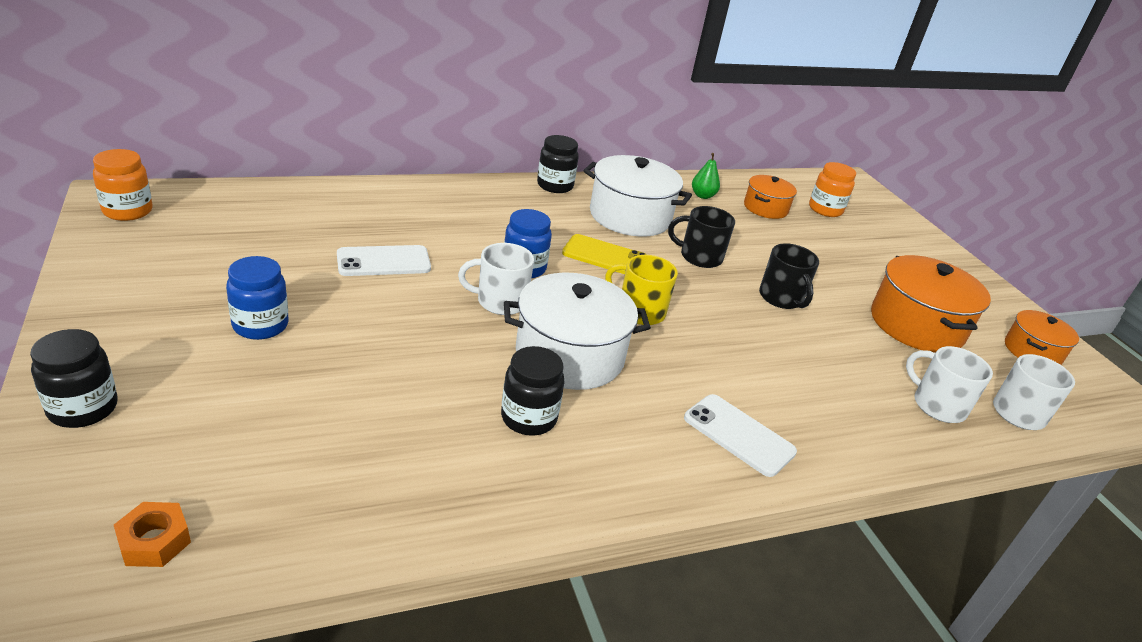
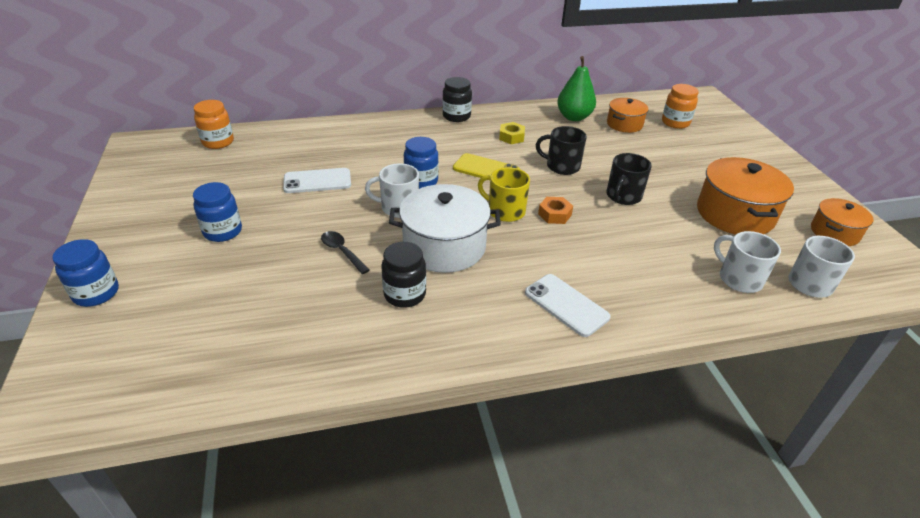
camera: 10 degrees right, 5 degrees up
(83, 409) = (96, 293): black jar -> blue jar
(127, 211) = (145, 153): orange jar -> orange jar (218, 142)
(154, 541) = (130, 383): orange nut -> orange nut (554, 214)
(433, 358) = (342, 252): none -> black spoon
(630, 216) = (511, 137): white pot -> yellow nut
(702, 196) = (574, 117): green pear -> green pear, size x1.71
(781, 298) = (623, 196): black mug -> black mug turned 45 degrees clockwise

